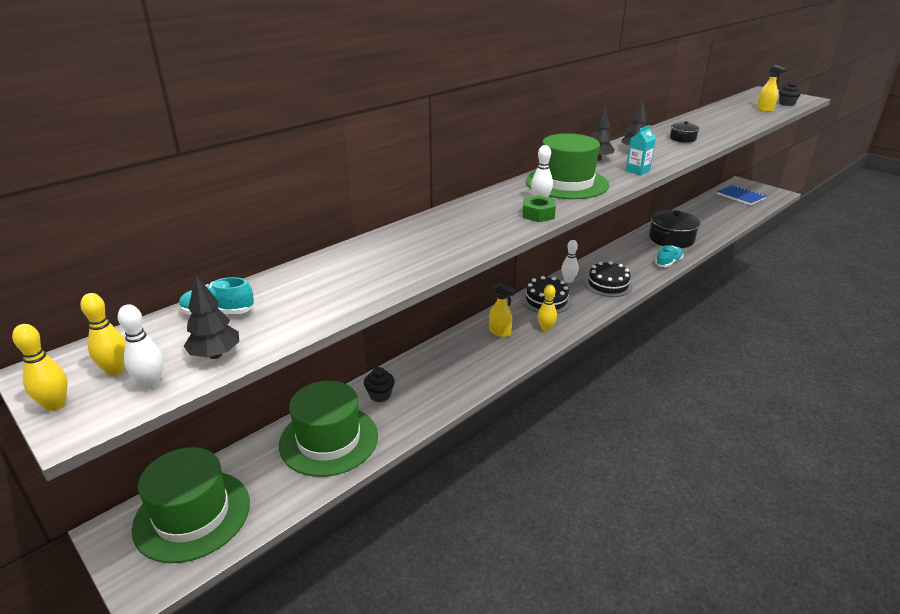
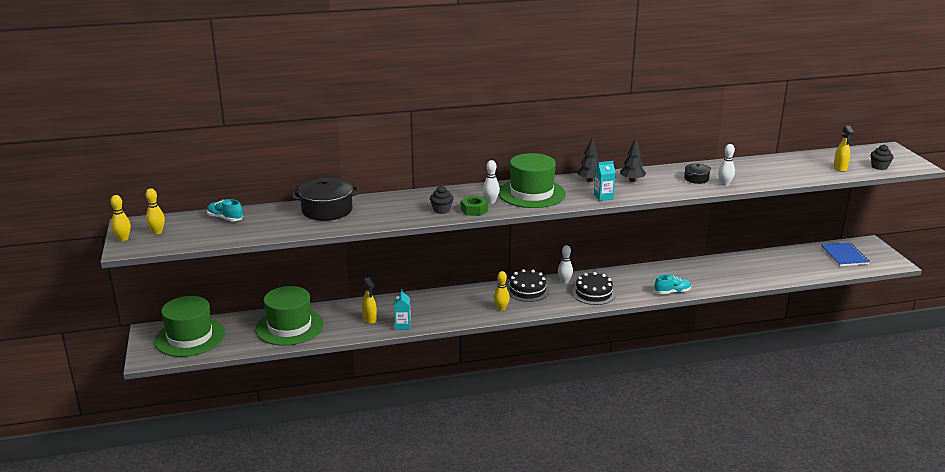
camera: 30 degrees right, 5 degrees down
(151, 383) = (166, 242): white bowling pin -> white bowling pin (725, 184)
(215, 355) = (203, 238): black tree -> none
(380, 395) = (343, 313): black cupcake -> black cupcake (441, 210)
(467, 386) = (402, 325): none -> turquoise carton
(500, 332) = (465, 301): yellow spray bottle -> yellow spray bottle (369, 319)
(671, 239) = (706, 274): black pot -> black pot (327, 210)

